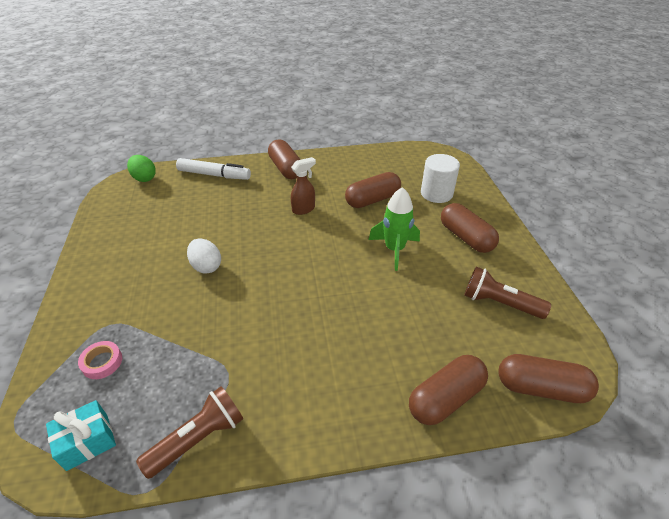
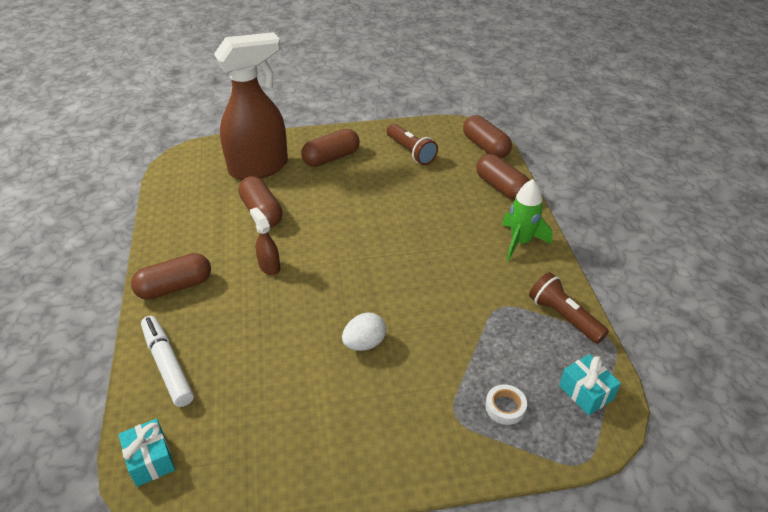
camera: 90 degrees left, 0 degrees up
(102, 362) = (505, 407): pink tape -> white tape
(144, 178) = (150, 460): green egg -> turquoise gift
(214, 175) = (168, 365): white marker -> white marker turned 45 degrees counterclockwise
(394, 249) = (345, 201): green rocket -> green rocket (520, 242)
(436, 193) = (259, 167): white cylinder -> brown spray bottle
(499, 303) = (411, 152): brown flashlight -> brown flashlight turned 60 degrees counterclockwise
(541, 388) = (485, 147): brown capsule -> brown capsule turned 45 degrees counterclockwise

